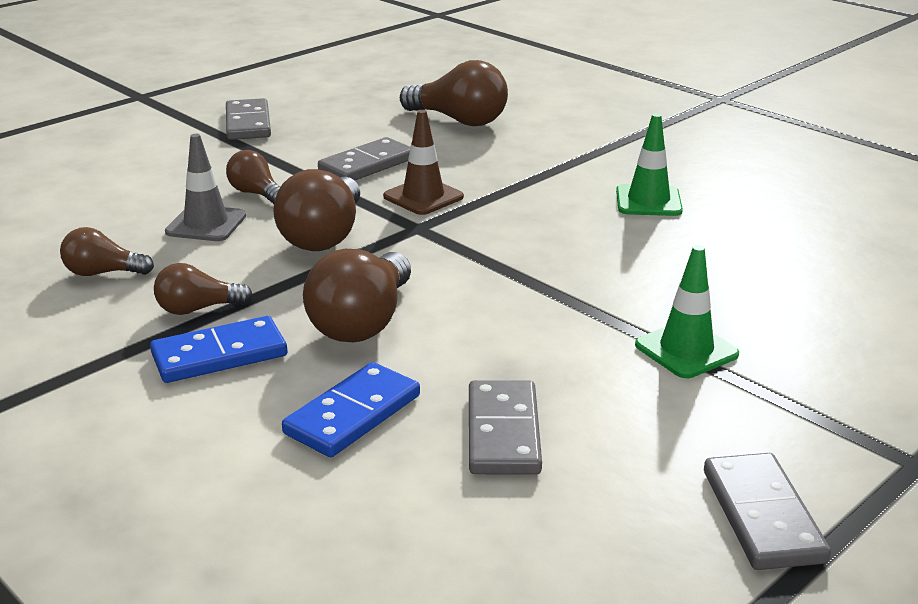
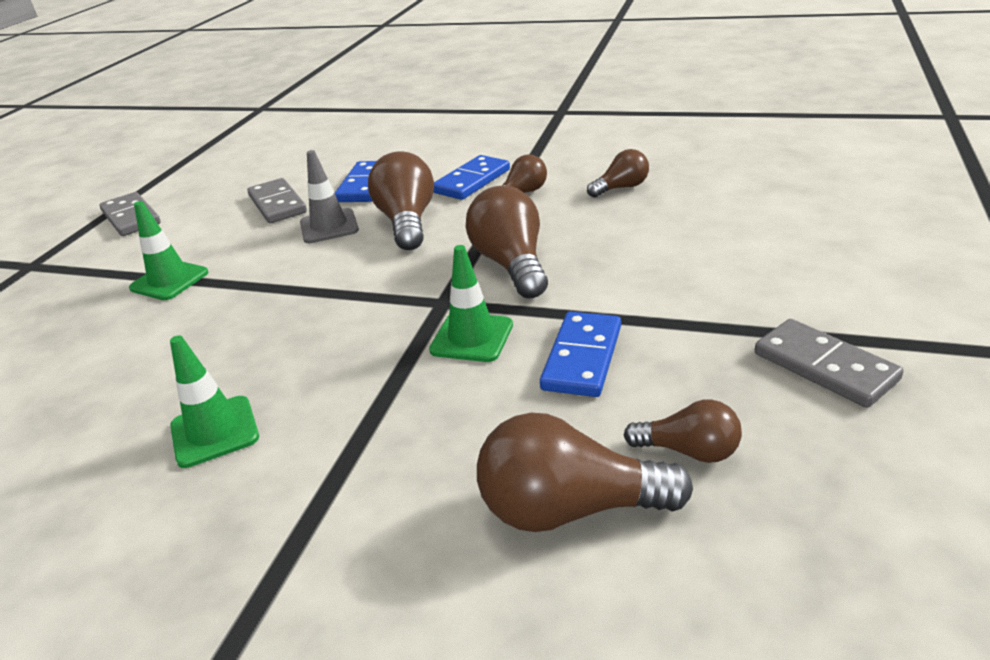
camera: 155 degrees right, 5 degrees up
(206, 224) = (621, 239): grey traffic cone -> grey traffic cone (329, 226)
(256, 194) = (632, 279): brown light bulb -> brown light bulb (689, 451)
(367, 165) = (582, 357): grey domino -> blue domino
(423, 197) = (472, 337): brown traffic cone -> green traffic cone

